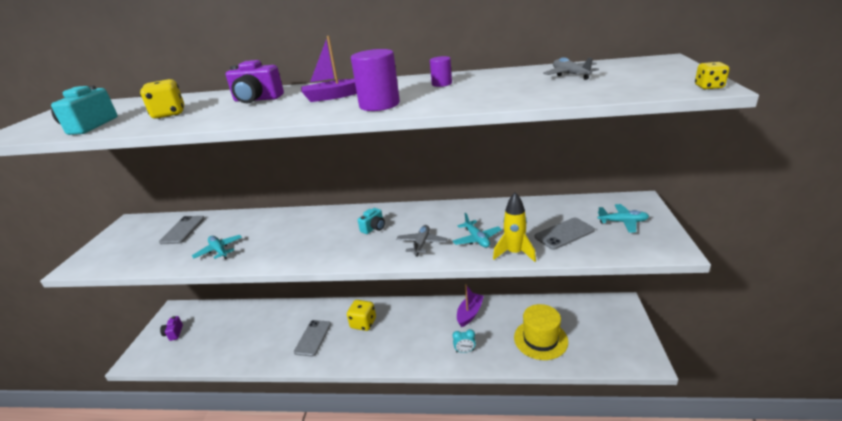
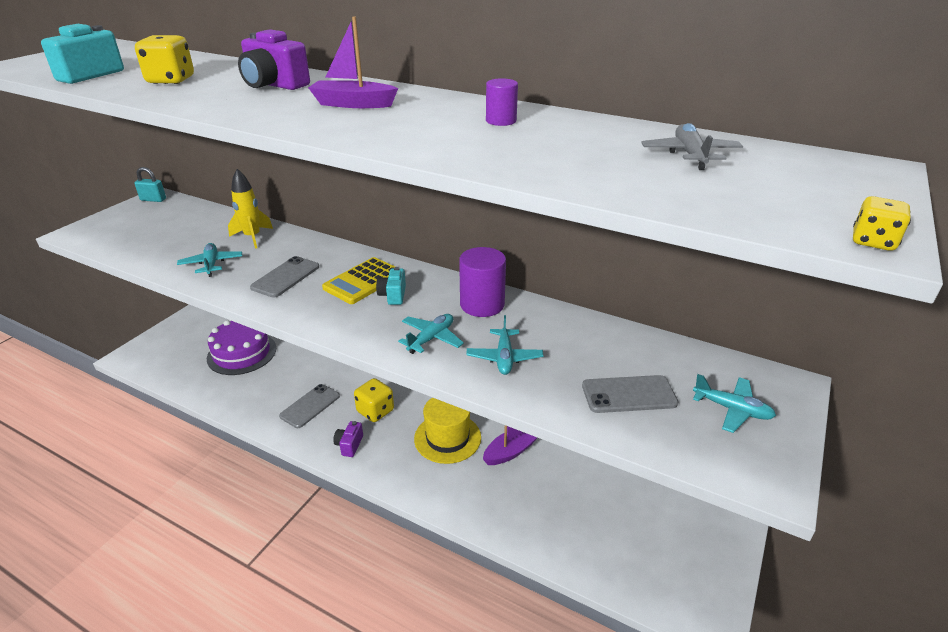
camera: 20 degrees right, 5 degrees up
(128, 224) = (153, 199): none -> turquoise padlock
(174, 333) = (178, 342): purple camera -> purple camera (349, 445)
(183, 230) = (196, 225): grey phone -> grey phone (286, 277)
(234, 322) = (242, 353): none -> purple cake
(345, 226) = (363, 281): none -> yellow calculator
(373, 228) = (393, 295): turquoise camera -> turquoise camera turned 120 degrees clockwise
(379, 105) = (385, 132): purple cylinder -> purple cylinder (482, 305)
(422, 244) = (431, 338): grey plane -> turquoise plane
(464, 351) = (471, 498): turquoise clock -> none
(514, 253) = (536, 396): yellow rocket -> yellow rocket (252, 237)
(540, 339) = (580, 526): yellow hat -> yellow hat (447, 438)

